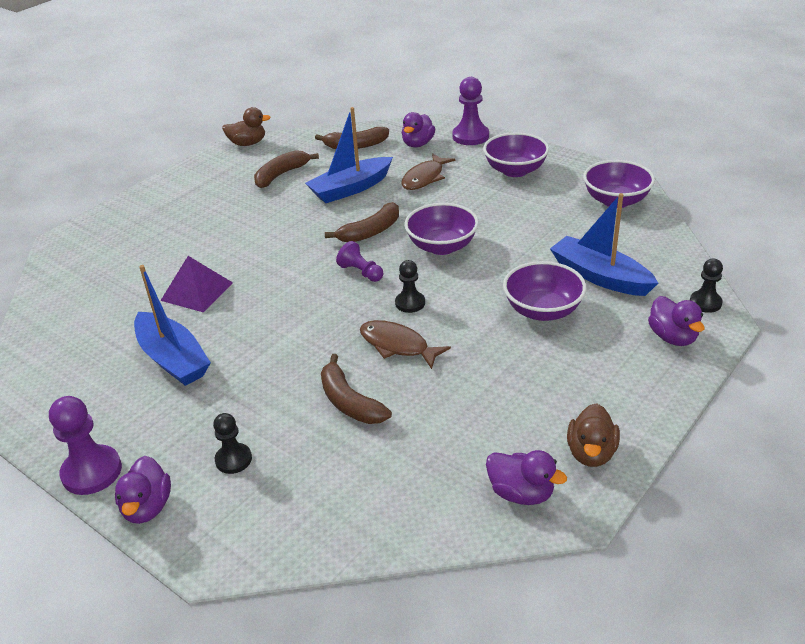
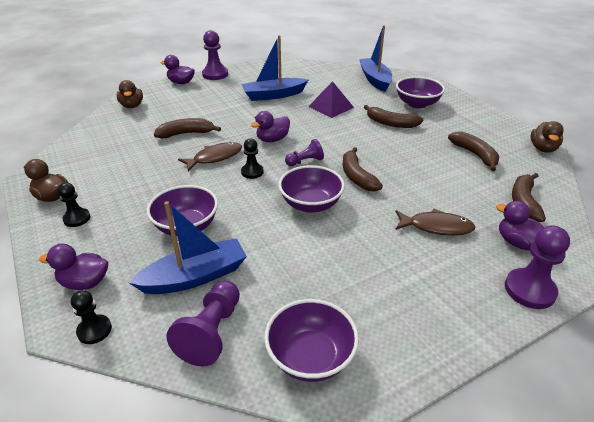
camera: 110 degrees right, 0 degrees up
(229, 234) = (391, 123): none -> brown banana
(233, 459) = (184, 101): black pawn -> black pawn (77, 218)
(282, 528) = (132, 106): none -> brown duck
(351, 188) = (434, 182): blue boat -> blue boat (375, 80)
(425, 178) = (436, 227): brown fish -> brown fish turned 135 degrees clockwise
(515, 170) = (425, 297): purple bowl -> purple bowl (417, 104)
(521, 493) = (63, 165): purple duck -> purple duck (272, 139)
(642, 246) = (211, 332): none -> purple pawn

